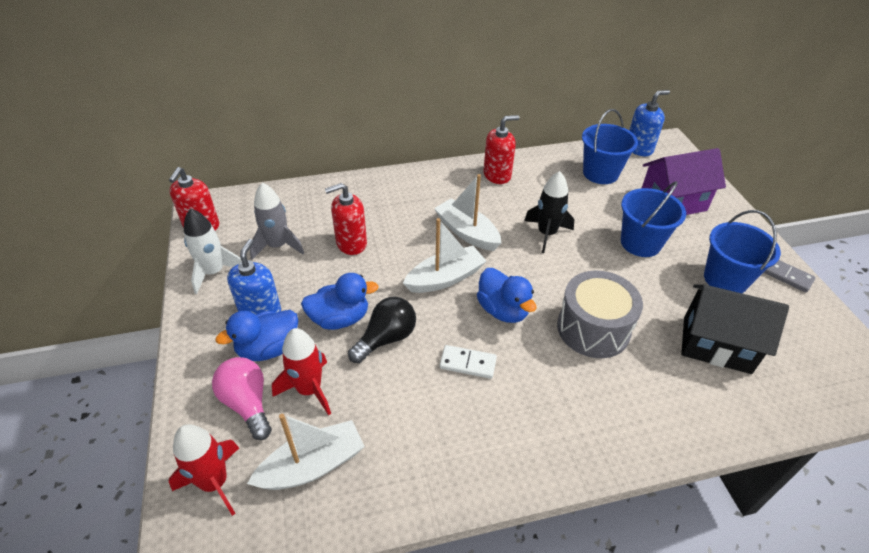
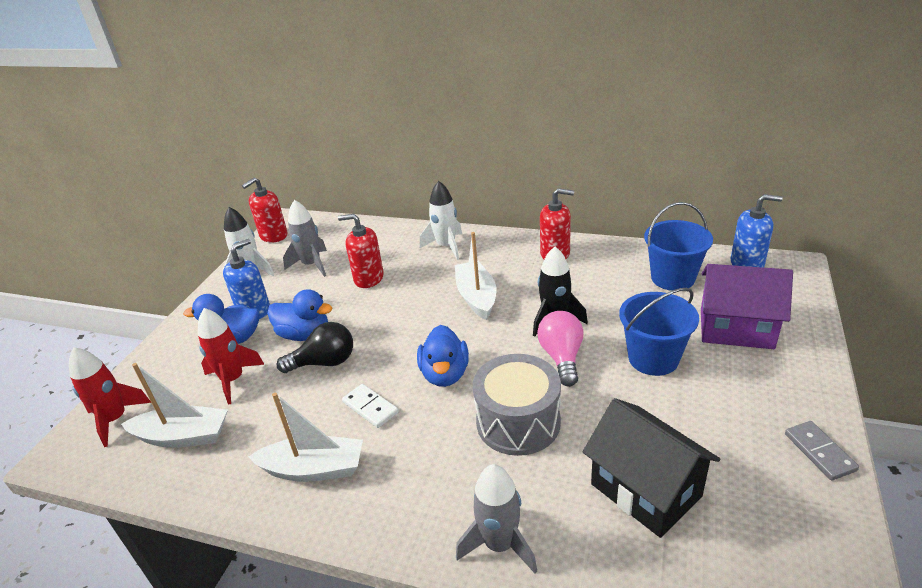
camera: 35 degrees right, 10 degrees down
(247, 404) = (185, 373): pink light bulb -> pink light bulb (562, 357)
(397, 192) = (446, 246): none -> white rocket
(445, 278) = (419, 330): white boat -> white boat (314, 469)
(663, 428) = (499, 544): none -> grey rocket
(725, 279) = (726, 428): blue bucket -> none

